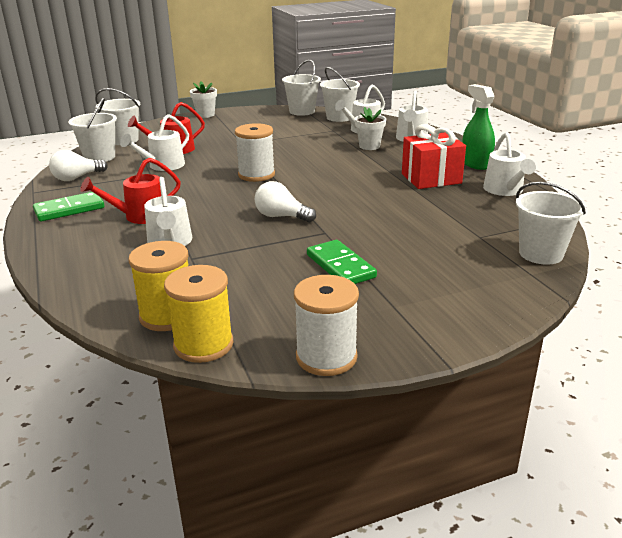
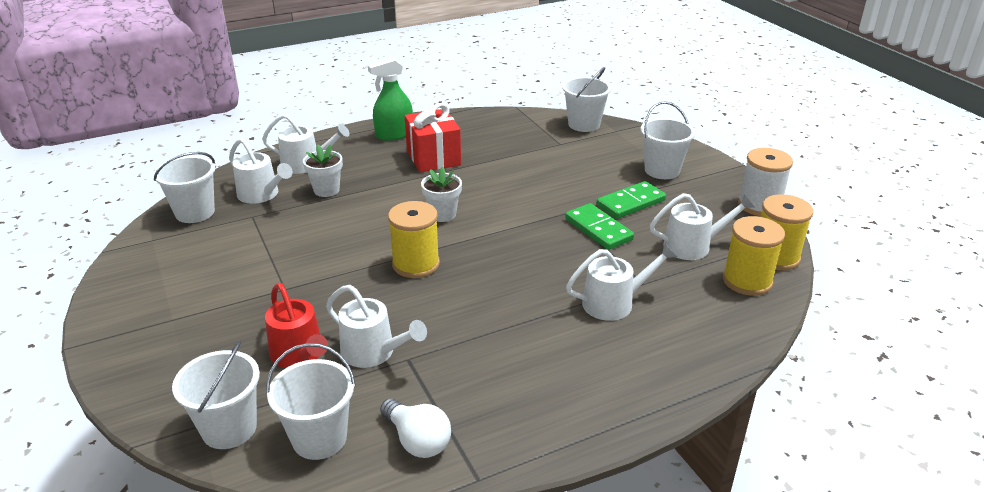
camera: 95 degrees left, 5 degrees up
(69, 209) = (540, 412): green domino -> green domino (598, 229)
(140, 216) = (551, 338): red watering can -> none
(205, 115) = (108, 347): white flower pot -> white flower pot (442, 214)
(256, 175) = (416, 264): white spool -> yellow spool
(281, 216) = (537, 238): white light bulb -> none
(302, 111) = (145, 245): white bucket -> white bucket (662, 170)
(505, 190) = (463, 127): white watering can -> white watering can (693, 246)

